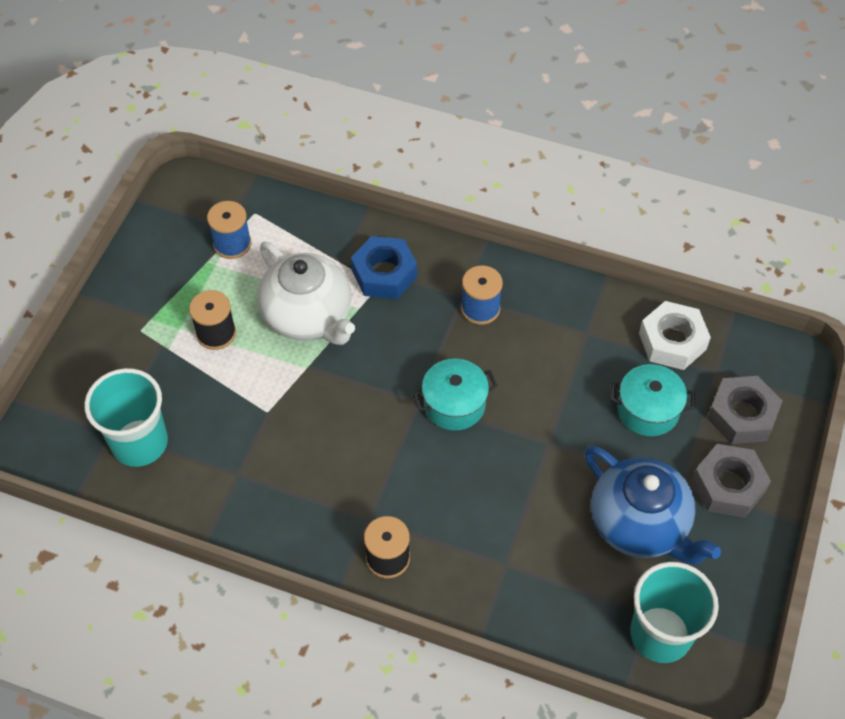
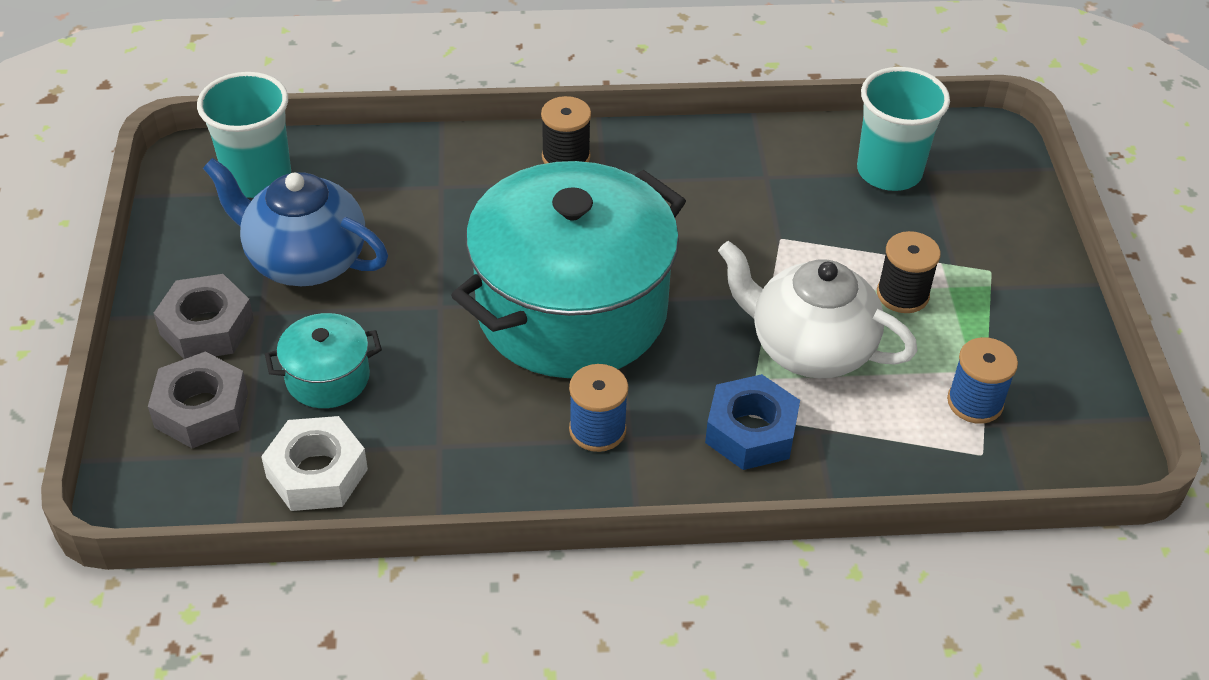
camera: 155 degrees right, 10 degrees down
(454, 404) = (571, 310): turquoise pot -> turquoise pot, size x2.38

